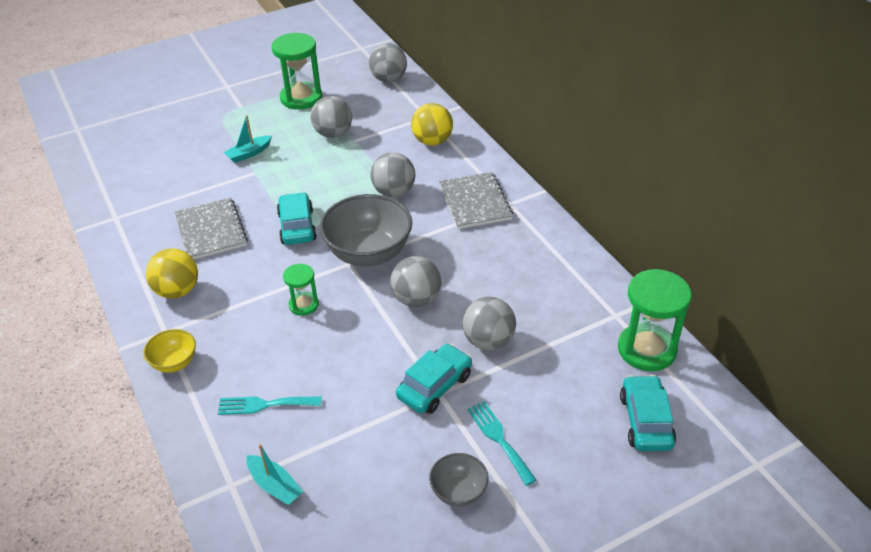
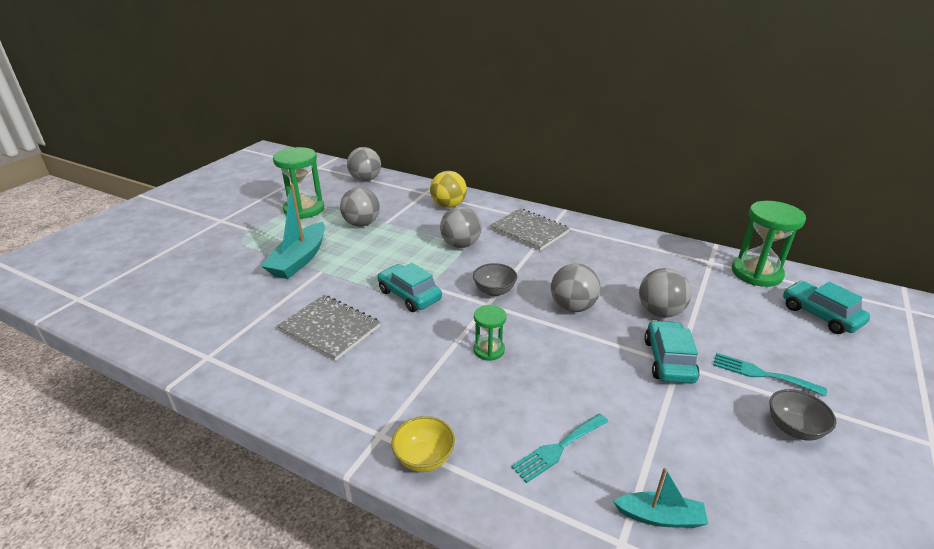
camera: 35 degrees left, 10 degrees down
(177, 291) = (352, 392): yellow ball -> none
(249, 153) = (299, 259): turquoise boat -> turquoise boat, size x1.78
(368, 253) = (494, 291): grey bowl -> grey bowl, size x0.50

